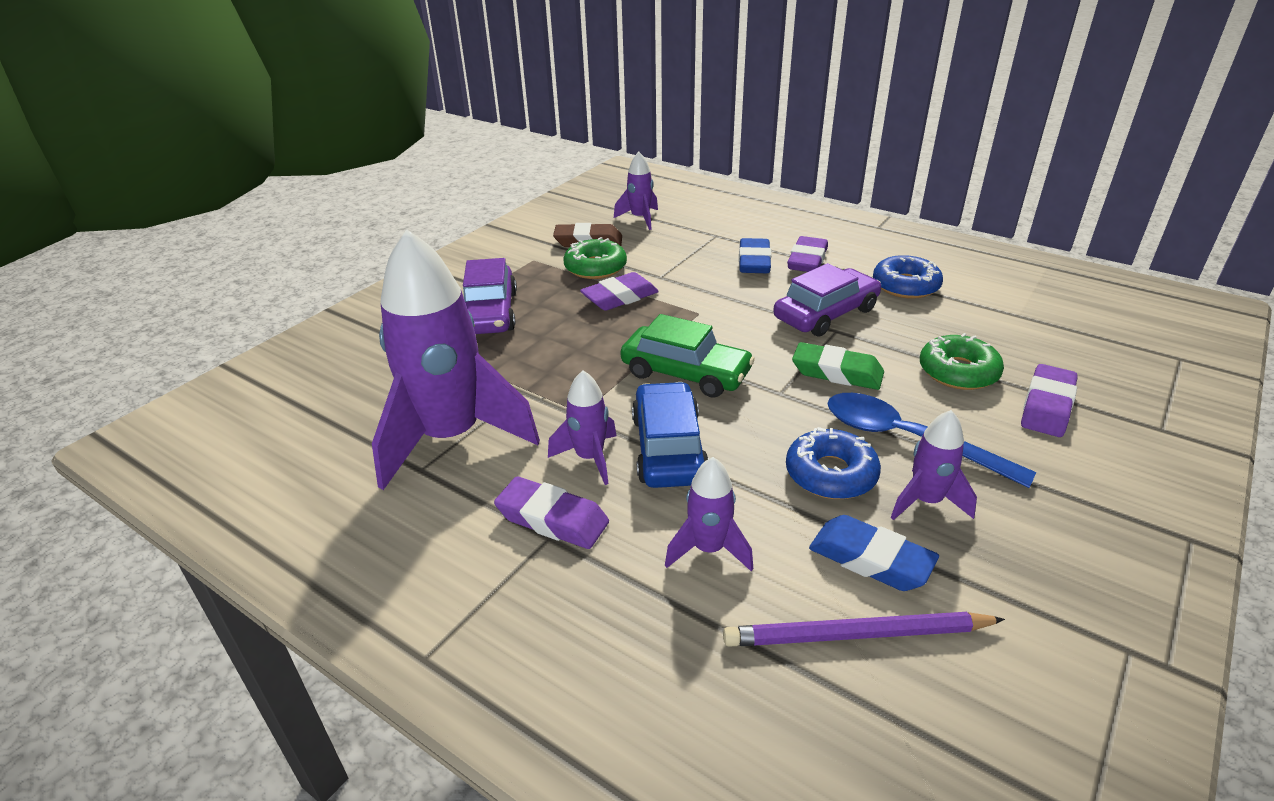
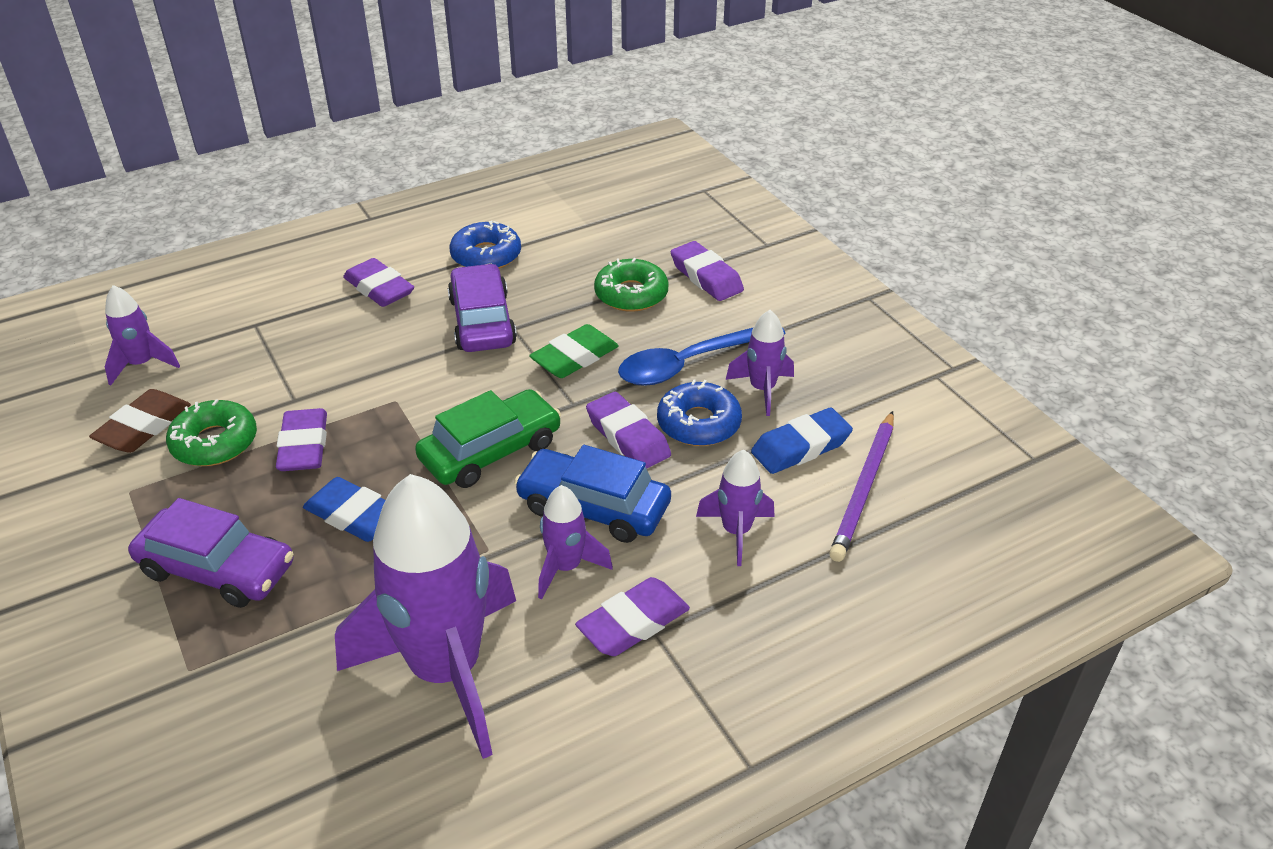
camera: 65 degrees left, 5 degrees up
(754, 262) = (342, 322): blue eraser -> blue eraser (354, 516)
(769, 437) = (628, 437): none -> purple eraser

